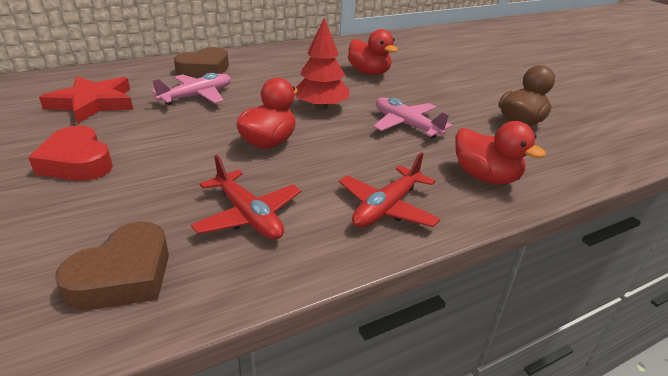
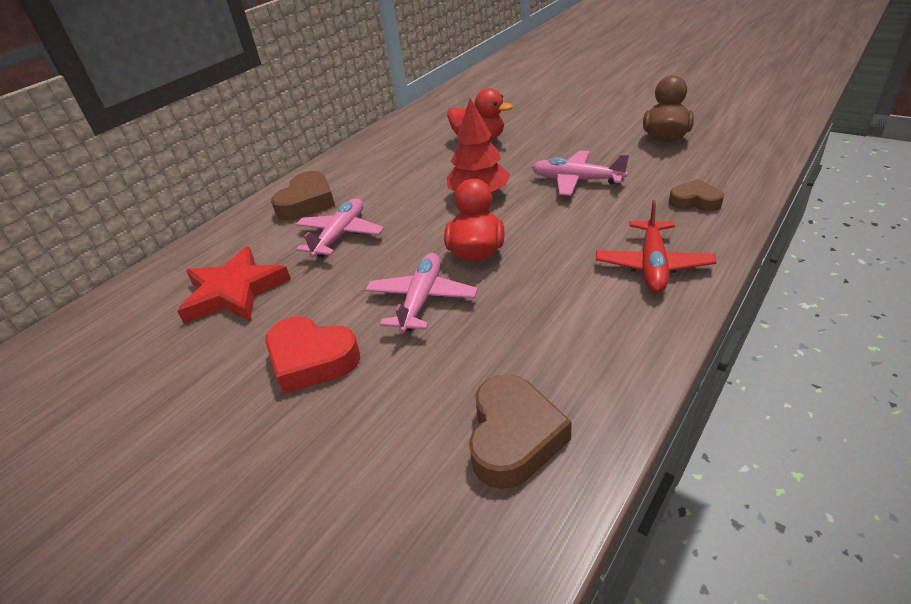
camera: 20 degrees left, 5 degrees up
(191, 157) = (422, 300): none -> pink plane
(248, 216) = (550, 329): red plane -> none
(485, 177) = (695, 201): red duck -> brown heart

